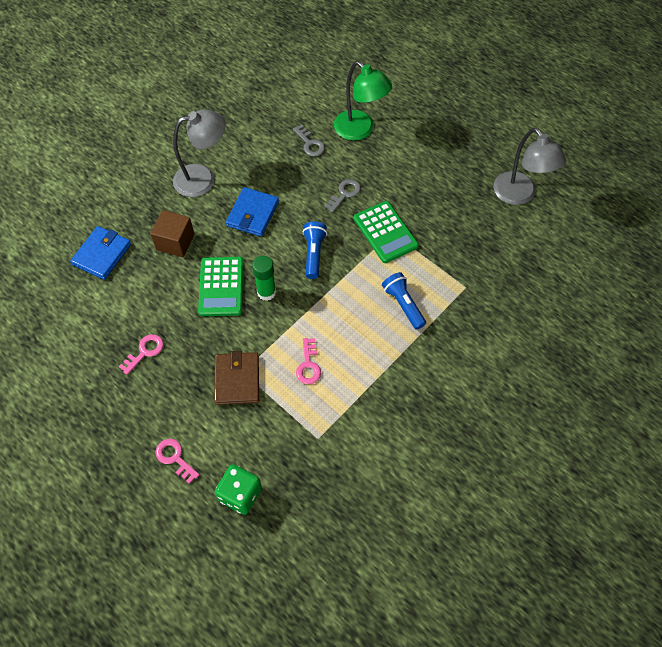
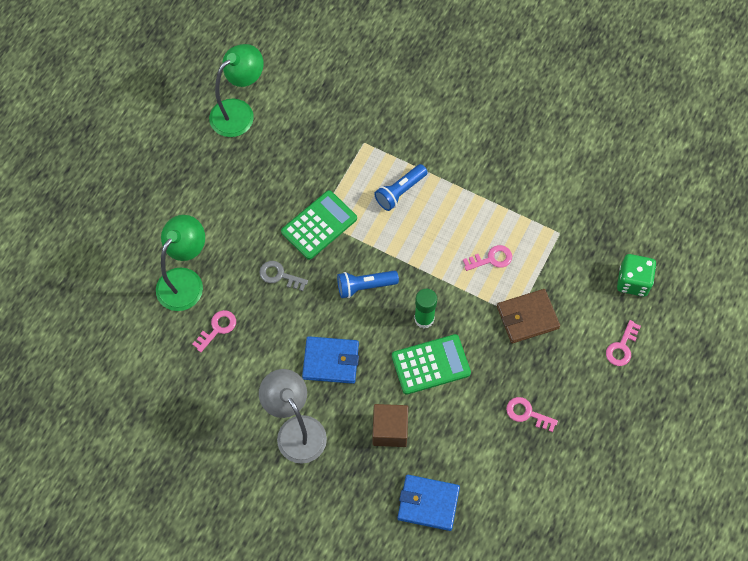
camera: 105 degrees left, 5 degrees up
(310, 144) = (217, 328): grey key -> pink key
(519, 195) = (239, 112): grey lamp -> green lamp

